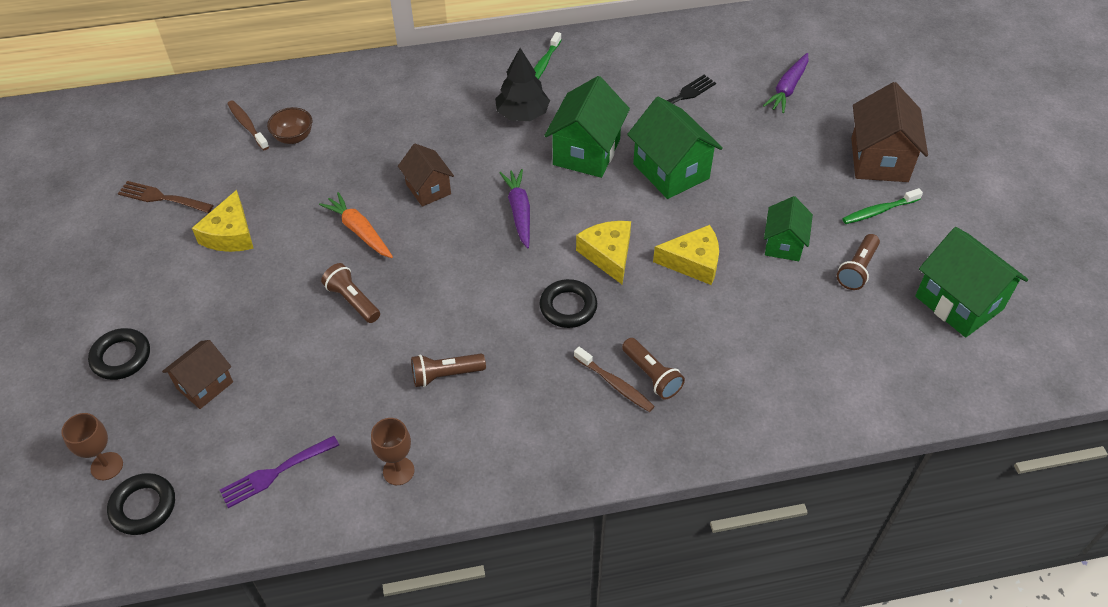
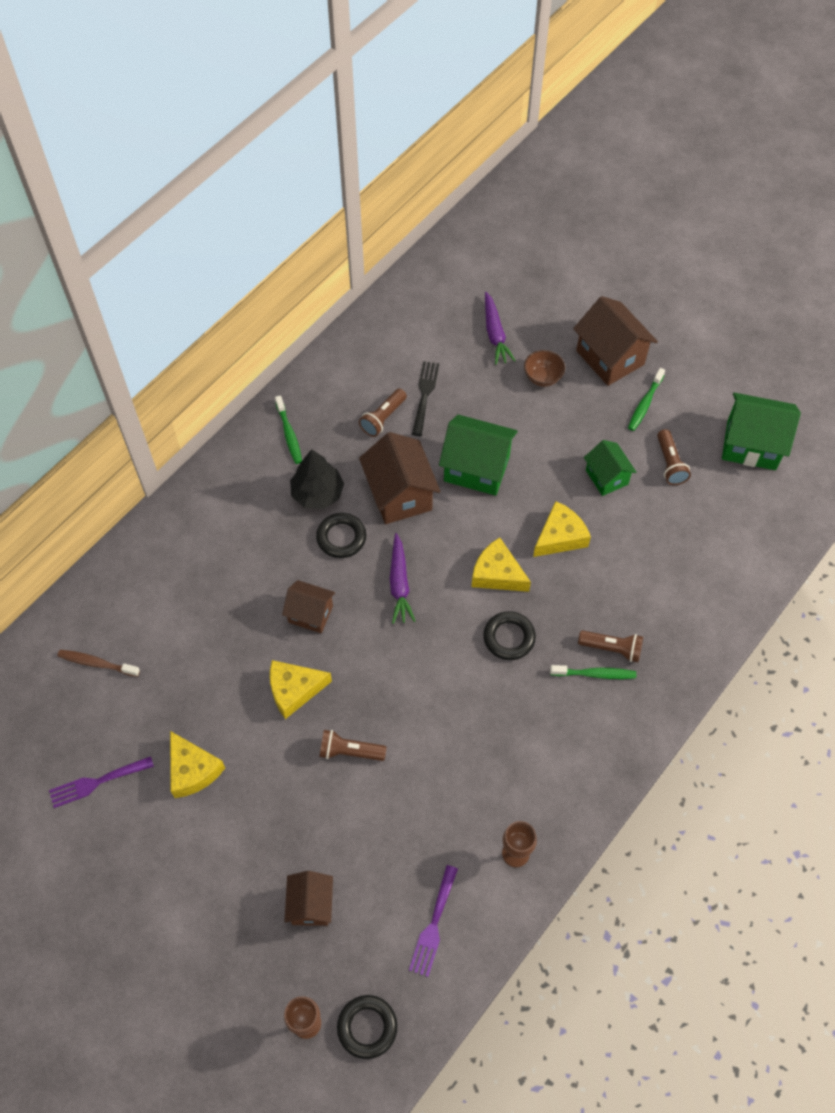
camera: 40 degrees left, 10 degrees up
(121, 357) = (220, 936): black ring -> black ring (341, 538)
(161, 198) = (97, 782): brown fork -> purple fork
(294, 137) = (150, 646): brown bowl -> brown bowl (542, 377)
(359, 231) = (294, 690): orange carrot -> yellow cheese
(446, 375) = (476, 757): brown flashlight -> brown flashlight (383, 418)
(519, 212) = (399, 584): purple carrot -> purple carrot turned 135 degrees counterclockwise
(586, 152) = (400, 494): green house -> brown house
(615, 384) = (595, 674): brown toothbrush -> green toothbrush

